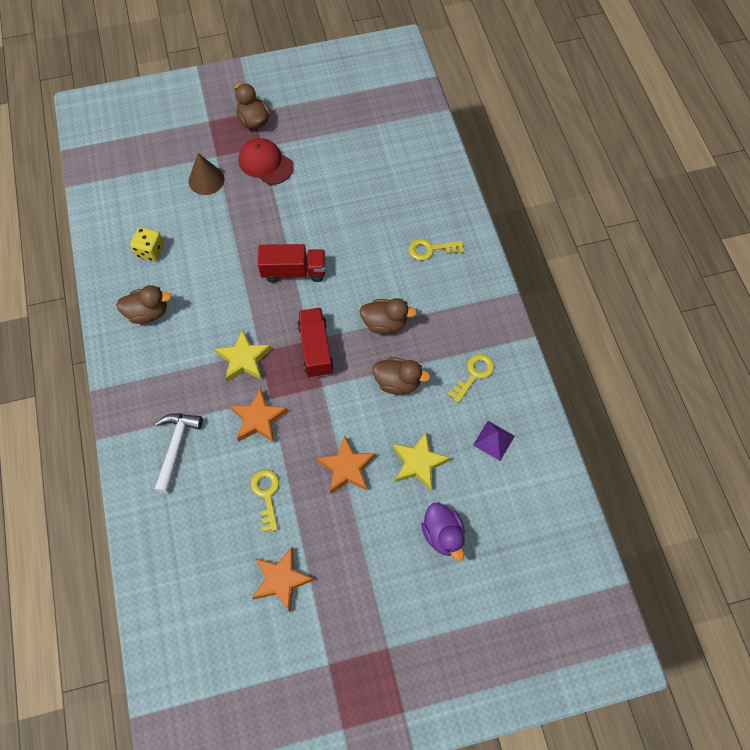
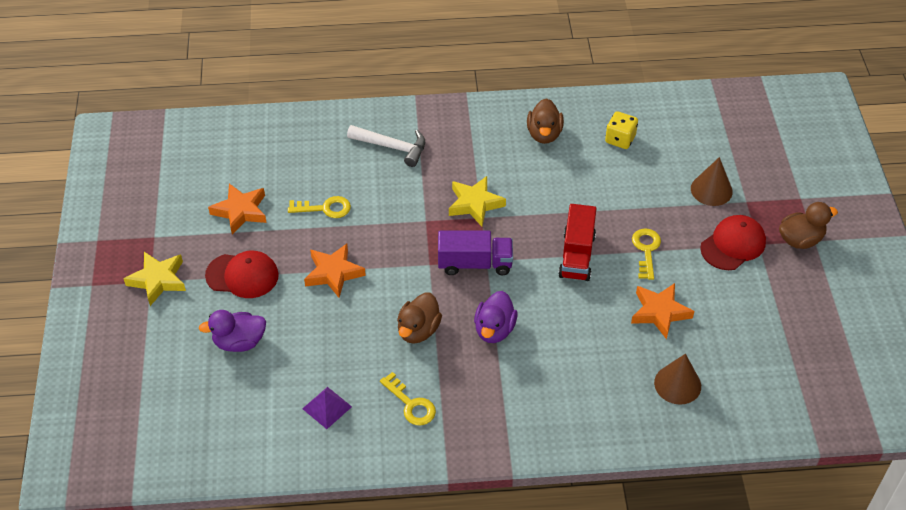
camera: 100 degrees right, 15 degrees down
(258, 419) = (405, 209): orange star -> orange star (660, 312)
(316, 349) = (475, 264): red truck -> purple truck
(364, 554) = (242, 275): none -> red cap
(385, 323) = (494, 330): brown duck -> purple duck
(410, 193) = (677, 384): none -> brown cone
(418, 463) = (321, 334): yellow star -> yellow star (158, 280)
(430, 249) = (589, 391): yellow key -> yellow key (646, 250)

